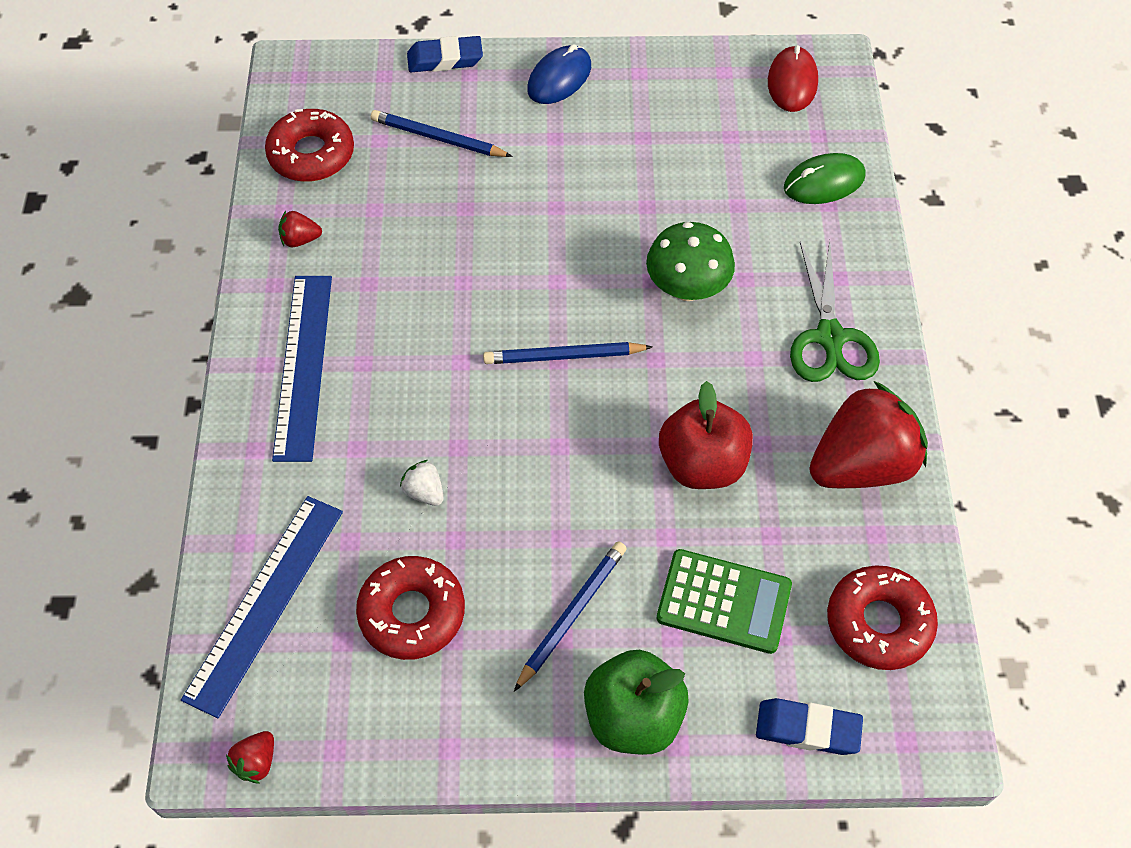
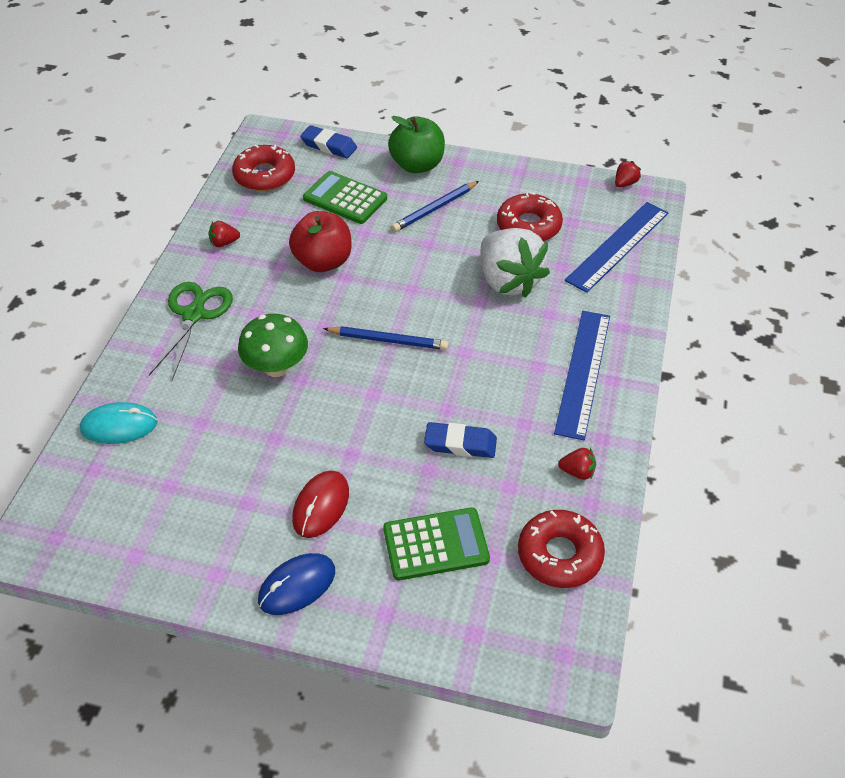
camera: 165 degrees left, 10 degrees down
(424, 492) = (508, 281): white strawberry -> white strawberry, size x2.49
(438, 138) = (436, 544): blue pencil -> green calculator
(445, 59) = (405, 638): blue eraser -> blue eraser (460, 444)
(792, 82) = (80, 527): red mouse -> red mouse (321, 506)
(824, 182) = (119, 426): green mouse -> turquoise mouse
(861, 464) = (224, 243): red strawberry -> red strawberry, size x0.40

